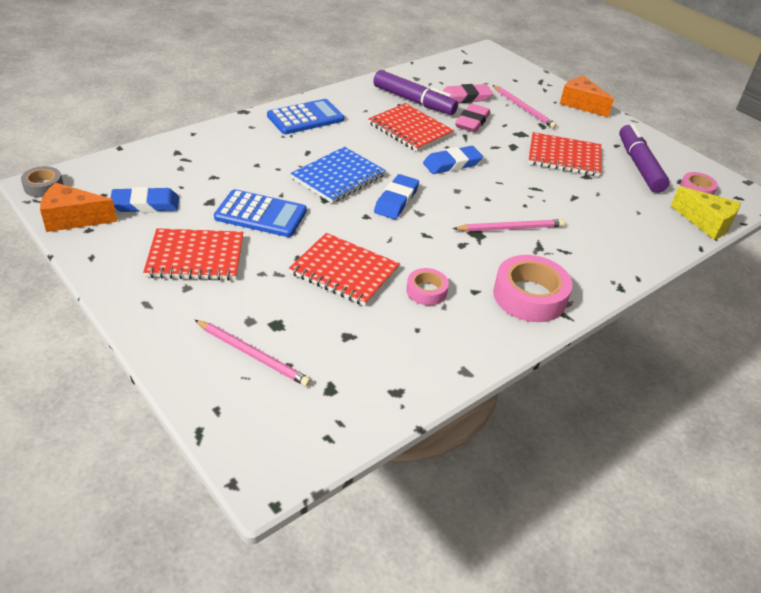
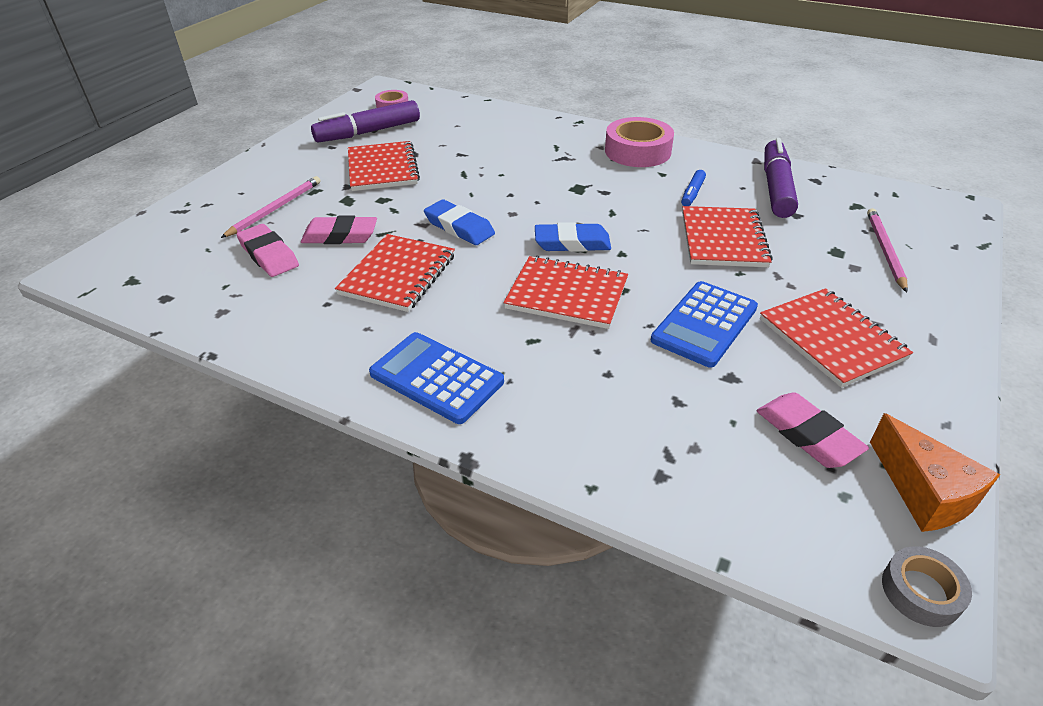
camera: 110 degrees left, 0 degrees up
(145, 204) = (807, 434): blue eraser -> pink eraser
(261, 214) = (704, 324): blue calculator -> blue calculator turned 135 degrees counterclockwise
(338, 177) = (567, 295): blue notebook -> red notebook
(414, 101) = (307, 293): purple marker -> purple marker (776, 188)
(426, 291) = (692, 193): pink tape -> blue marker
(510, 228) = (550, 174): pink pencil -> none
(581, 104) = (239, 176): orange cheese -> none
(706, 223) = (446, 99): yellow cheese -> none

